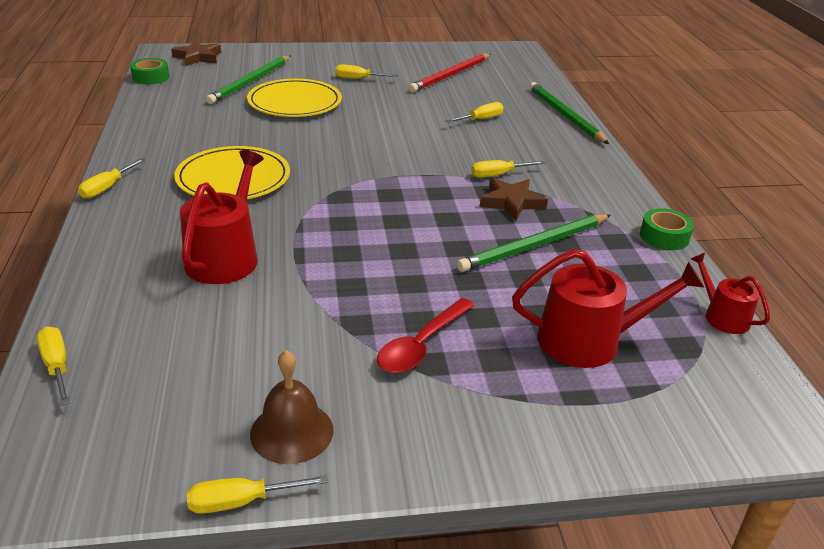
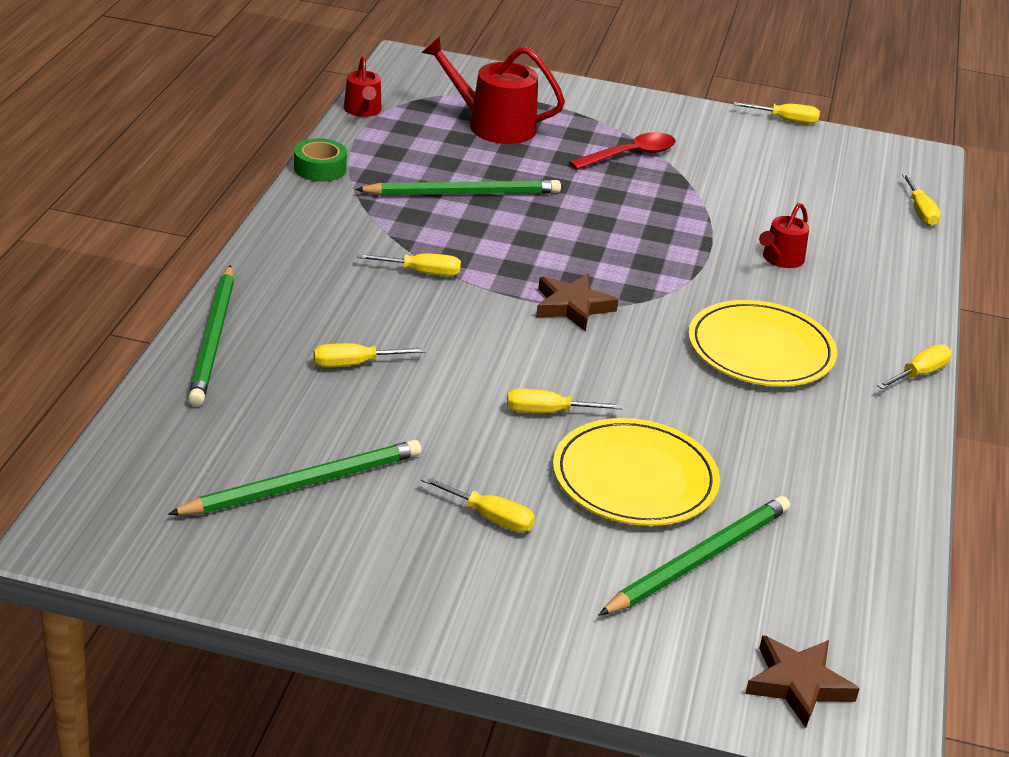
camera: 160 degrees left, 0 degrees up
(151, 77) = (893, 625): green tape -> none
(225, 256) = (780, 259): red watering can -> red watering can, size x0.57
(292, 431) = (747, 138): brown bell -> none
(357, 119) = (549, 412): none -> yellow screwdriver
(450, 75) = (303, 484): red pencil -> green pencil
(511, 202) = (441, 238): brown star -> brown star (572, 306)

